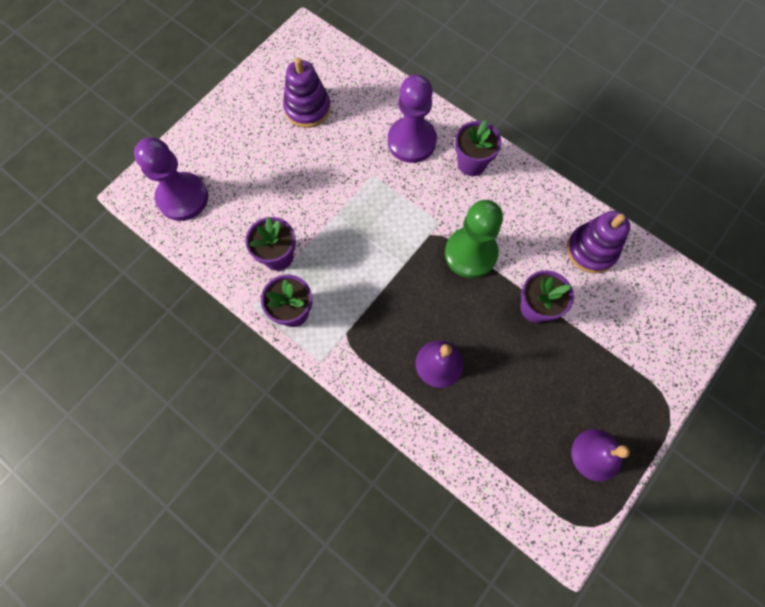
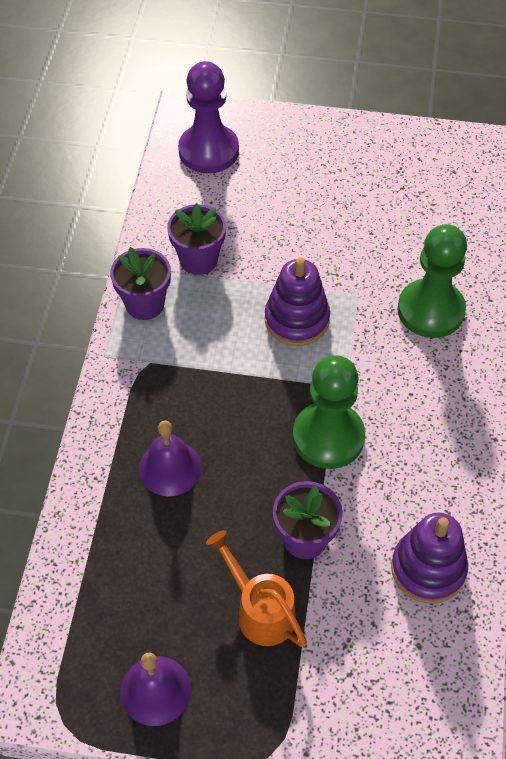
camera: 60 degrees right, 15 degrees down
(307, 108) = (394, 196): purple stacking toy -> purple stacking toy (297, 320)
(411, 141) = (430, 310): purple pawn -> green pawn
(471, 163) = (449, 383): purple flower pot -> none
(572, 361) = (260, 610): none -> orange watering can

